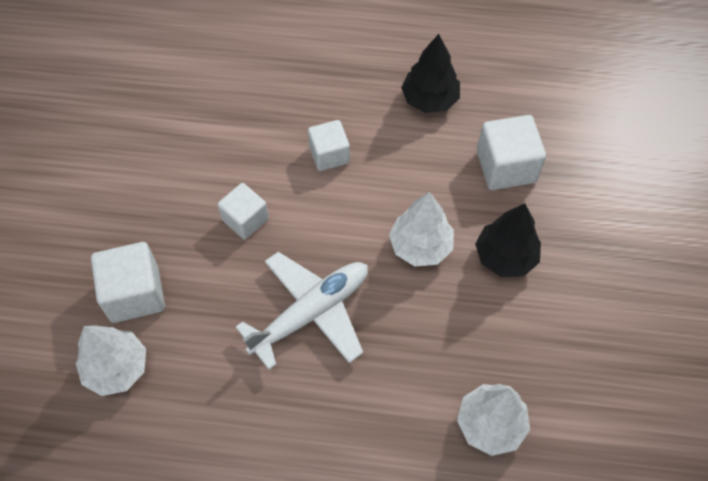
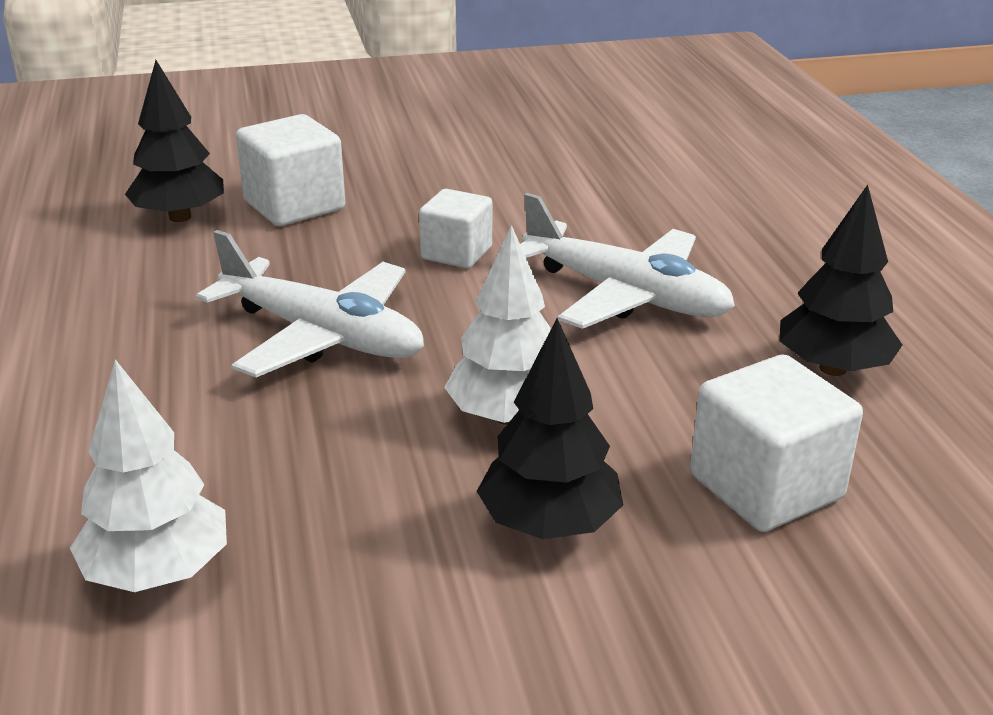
camera: 70 degrees right, 30 degrees down
(117, 368) = (180, 217): white tree -> black tree
(329, 155) = (625, 295): white cube -> white plane

